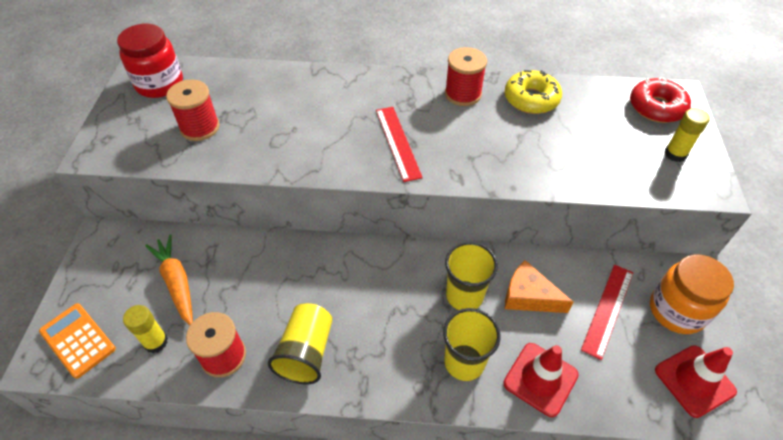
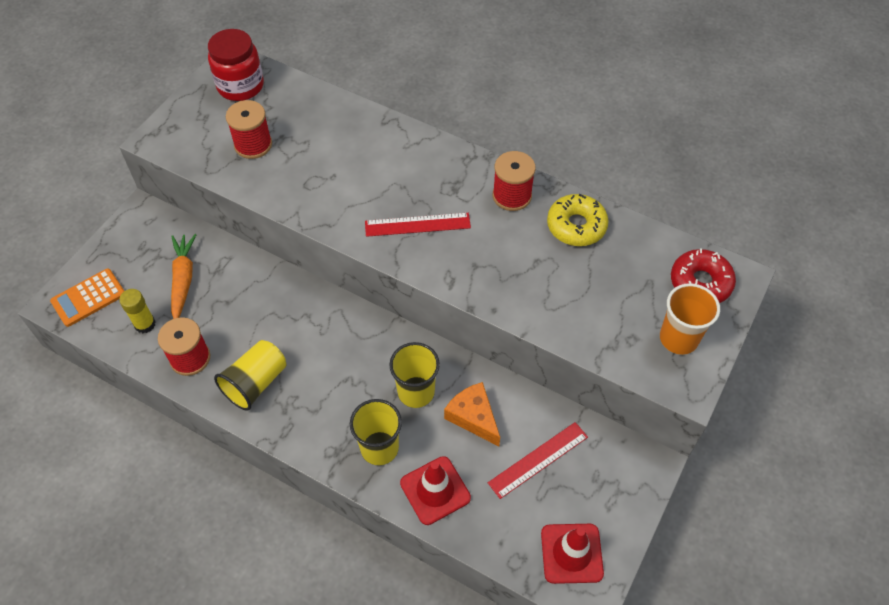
camera: 25 degrees right, 5 degrees up
(77, 340) = (88, 298): orange calculator -> orange calculator turned 105 degrees counterclockwise
(398, 142) = (417, 225): red ruler -> red ruler turned 75 degrees clockwise
(675, 154) = (678, 338): yellow glue stick -> orange cup
(676, 310) = (603, 488): orange jar -> none

